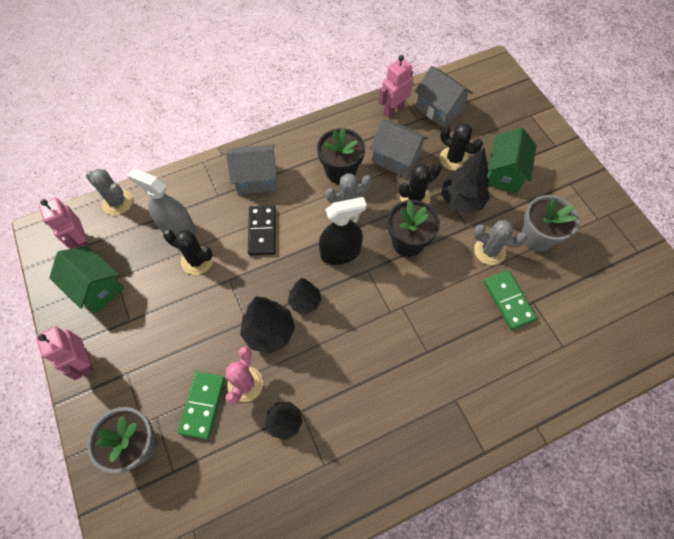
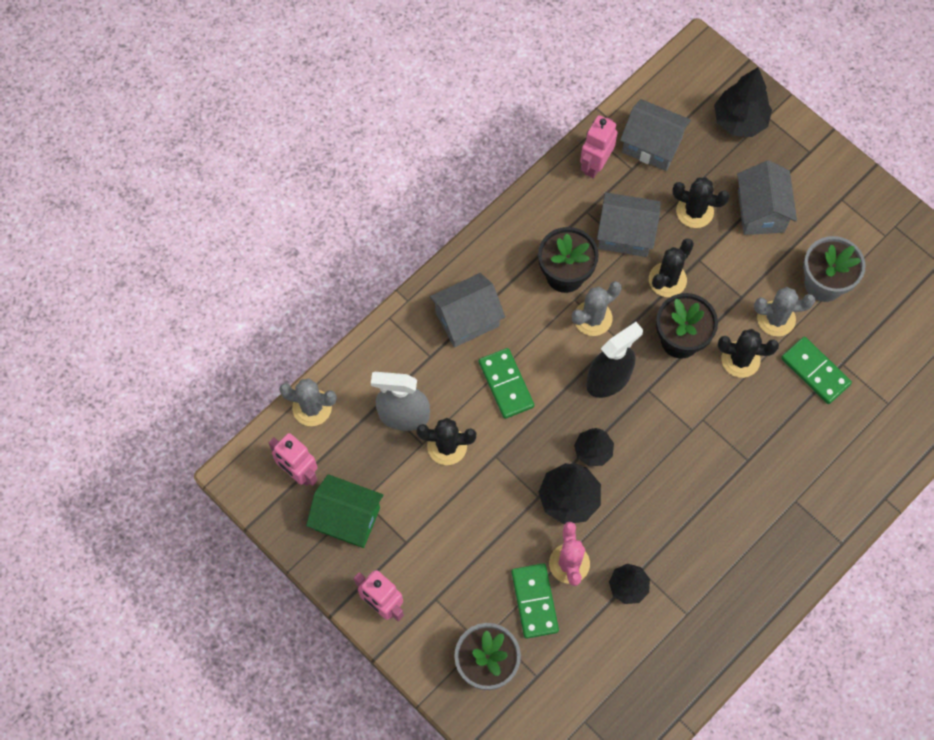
camera: 20 degrees left, 5 degrees up
(262, 231) = (506, 384): black domino -> green domino
(450, 272) = (740, 359): none -> black cactus
(461, 201) = (723, 265): black tree -> black tree (739, 121)
(504, 173) = (760, 211): green house -> grey house

